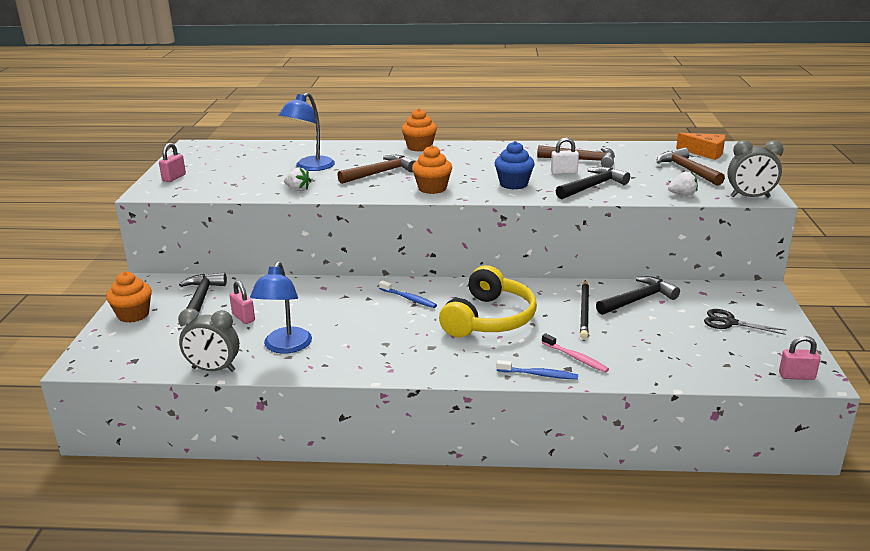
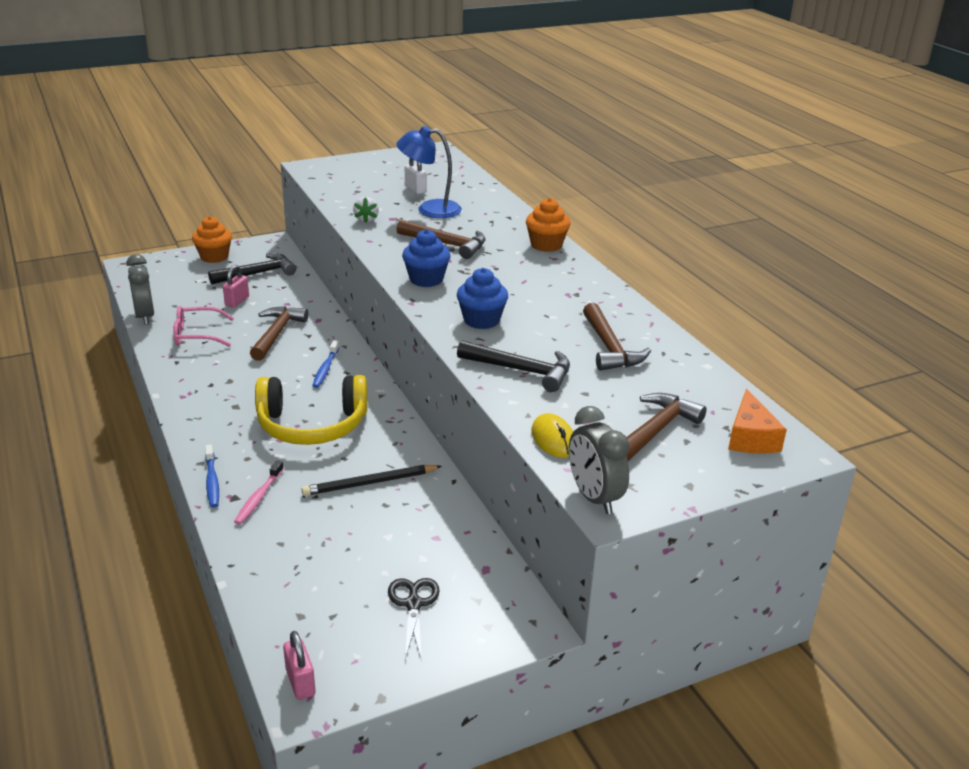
camera: 60 degrees right, 5 degrees up
(174, 178) = (349, 166): pink padlock -> none
(285, 347) = (197, 335): blue lamp -> pink glasses
(327, 309) = (276, 334): none -> brown hammer
(432, 188) = (426, 279): orange cupcake -> blue cupcake
(564, 172) = (552, 343): white padlock -> white padlock (415, 189)
(638, 300) = (426, 517): black hammer -> none
(682, 194) = (553, 439): white strawberry -> yellow mouse

